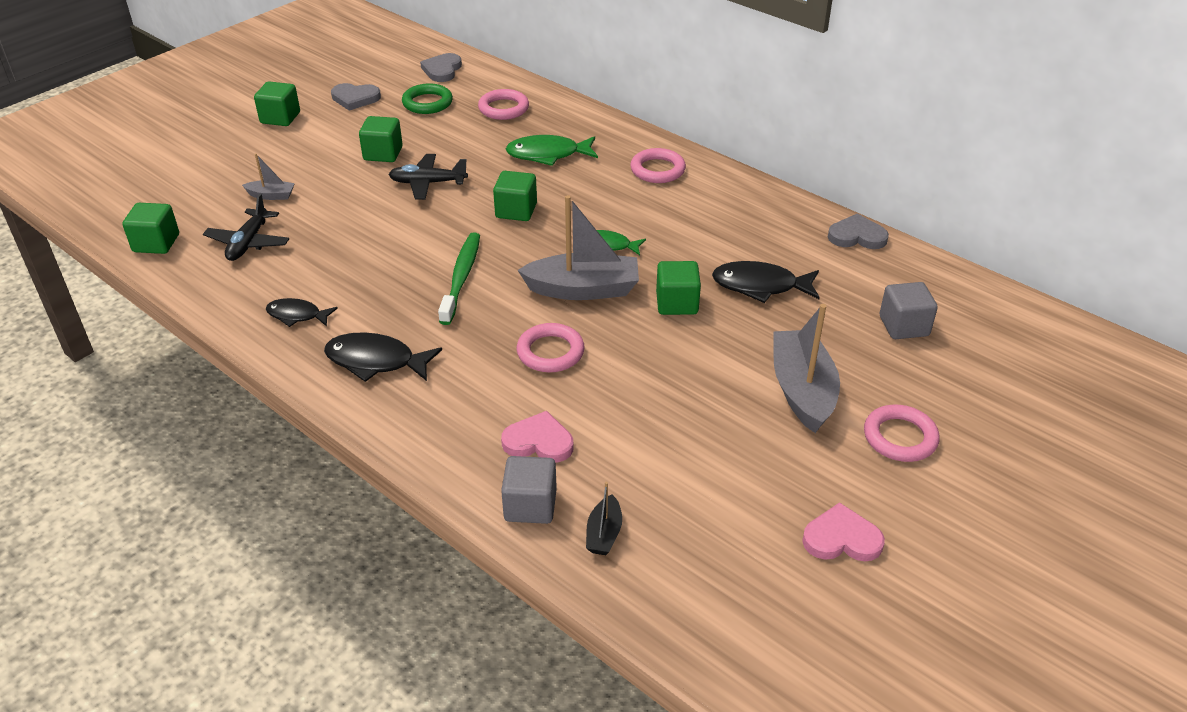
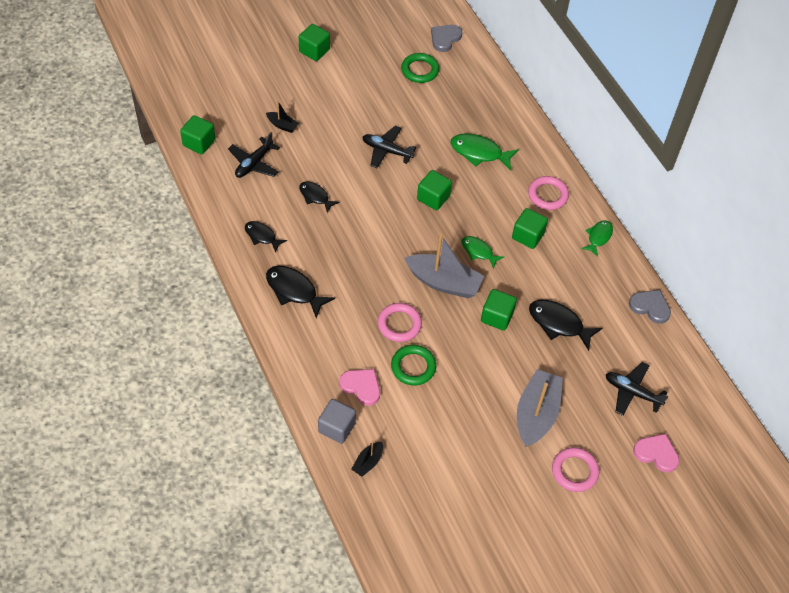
camera: 20 degrees right, 15 degrees up
(271, 195) = (282, 125): grey boat -> black boat
(354, 252) = (315, 196): none -> black fish
(355, 98) = (372, 48): grey heart -> none
(383, 153) = (369, 111): green cube -> green cube (527, 236)
(461, 277) = (372, 243): green toothbrush -> none
(503, 108) = (470, 95): pink ring -> none
(599, 393) = (413, 367): none -> green ring
(746, 190) = (598, 237): none -> green fish
(841, 538) = (497, 521): pink heart -> pink heart (656, 453)
(903, 326) = (632, 392): grey cube -> black plane

